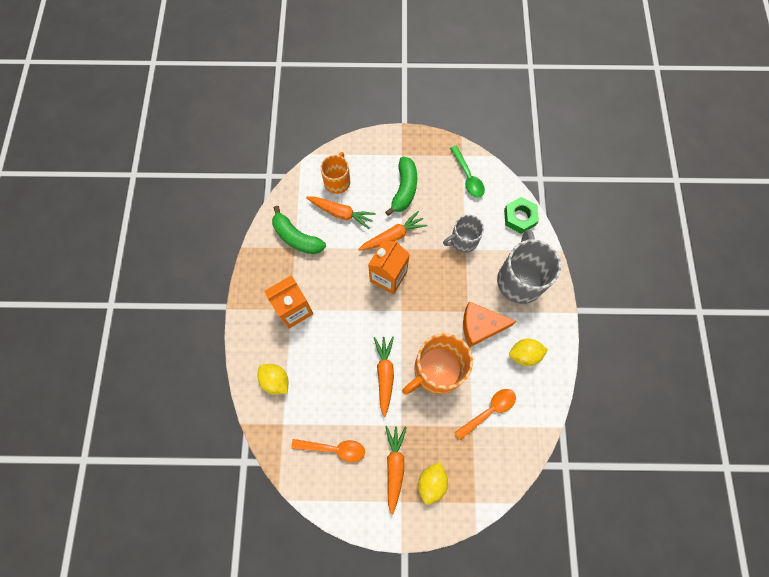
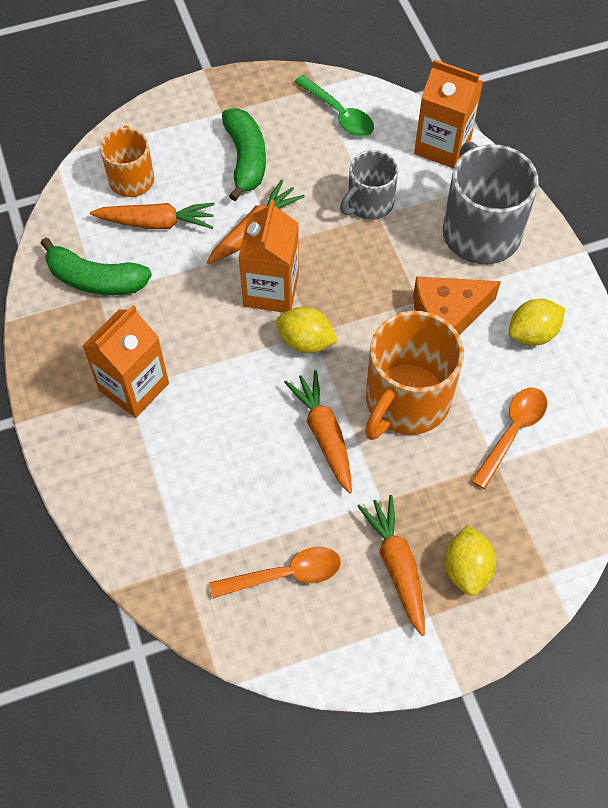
camera: 20 degrees left, 10 degrees down
(275, 380) = (144, 504): yellow lemon -> yellow lemon (306, 341)
(519, 217) = (442, 146): green nut -> orange carton

